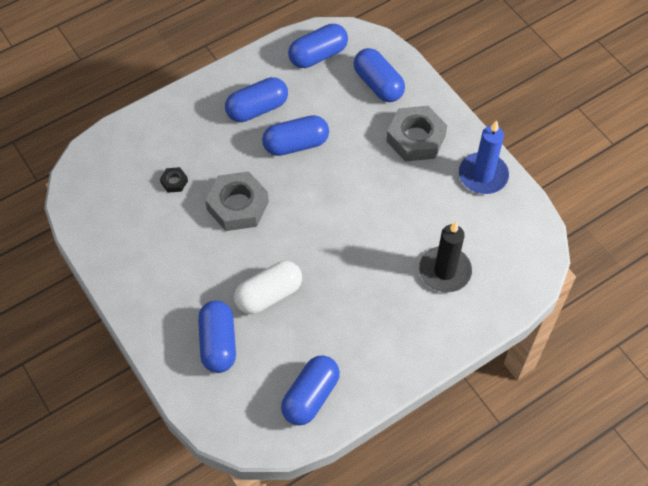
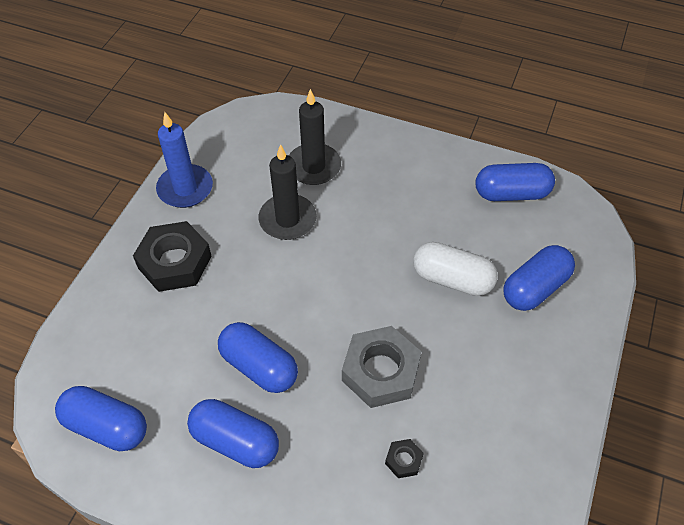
camera: 125 degrees left, 5 degrees down
(378, 84) = (118, 336): blue capsule -> none
(403, 224) = (287, 219): none -> black candle
(416, 138) = (174, 262): grey nut -> black nut

